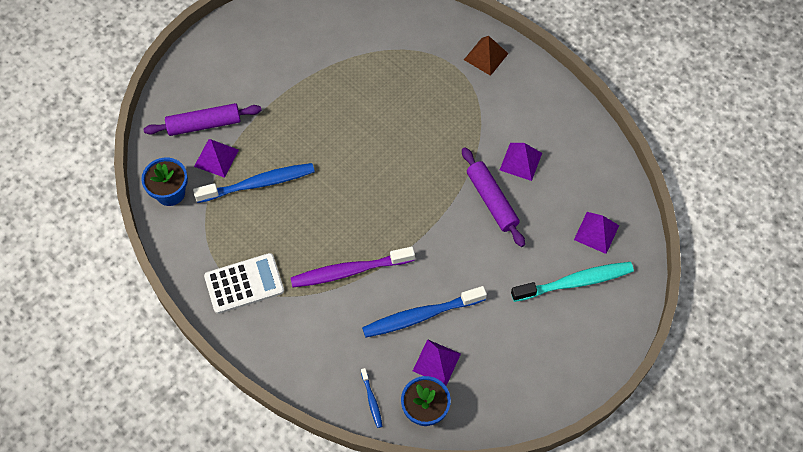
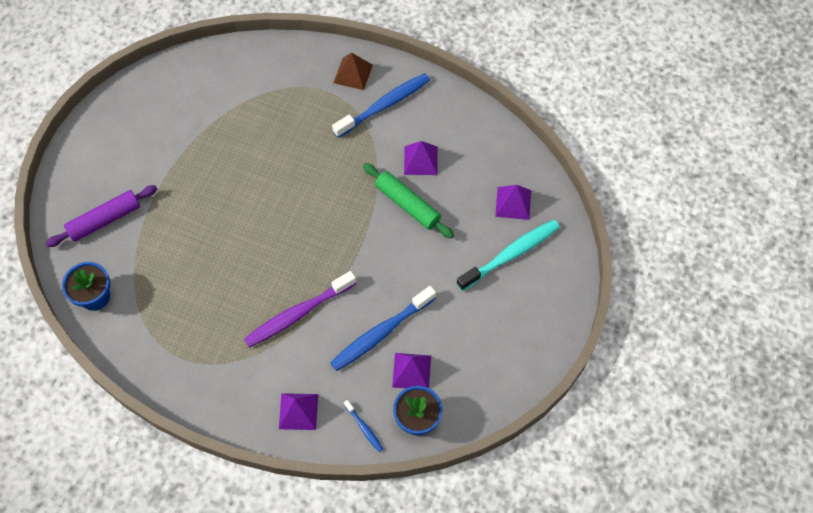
camera: 20 degrees left, 0 degrees up
(216, 158) = (128, 248): purple pyramid -> purple pyramid (298, 411)
(244, 284) = (200, 360): white calculator -> none
(258, 184) = (179, 260): blue toothbrush -> blue toothbrush (384, 105)
(492, 200) = (407, 204): purple rolling pin -> green rolling pin

